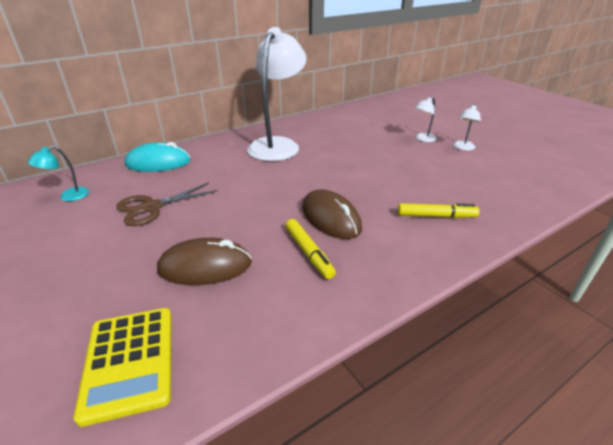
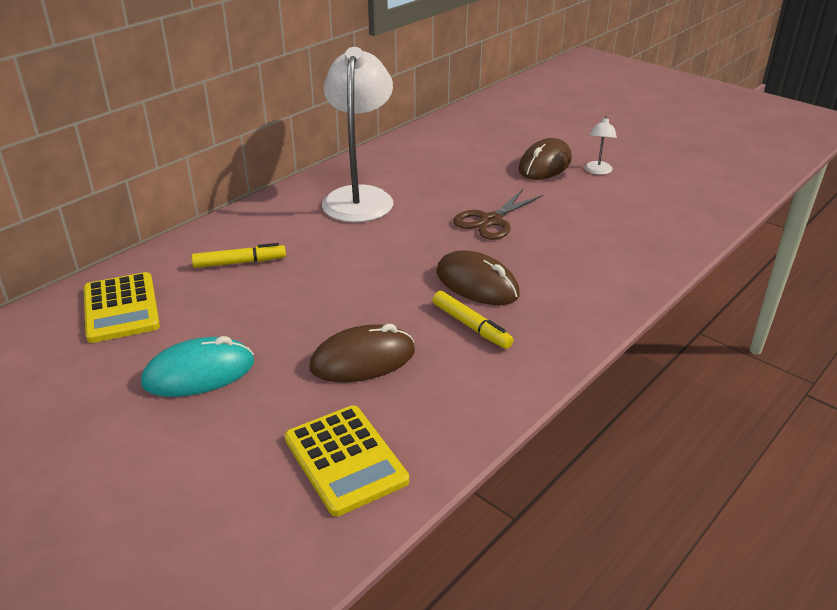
camera: 15 degrees left, 0 degrees up
(68, 196) = (121, 308): turquoise lamp -> yellow calculator
(152, 207) = (248, 304): brown scissors -> brown scissors (491, 221)
(158, 163) = (210, 245): turquoise mouse -> turquoise mouse (199, 373)
(422, 139) = (545, 165): white lamp -> brown mouse
(436, 216) = (594, 263): yellow marker -> yellow marker (240, 262)

